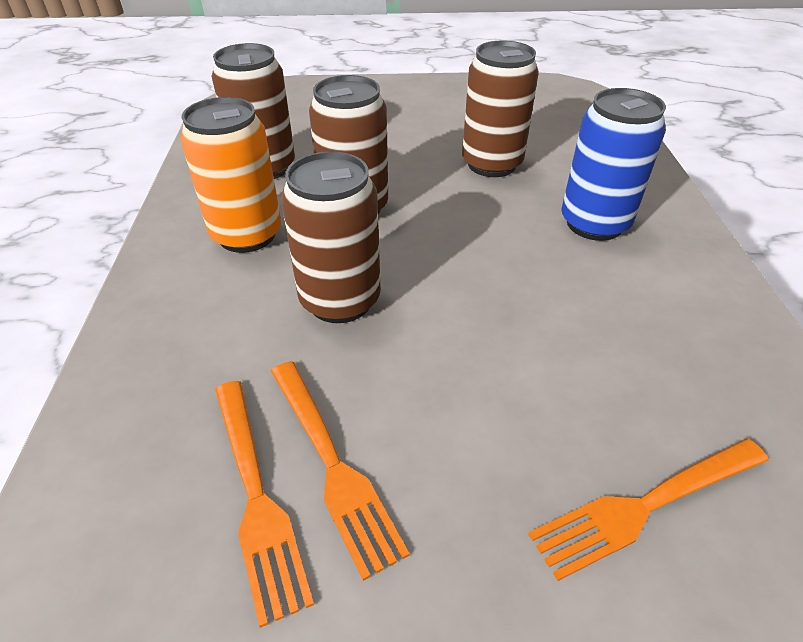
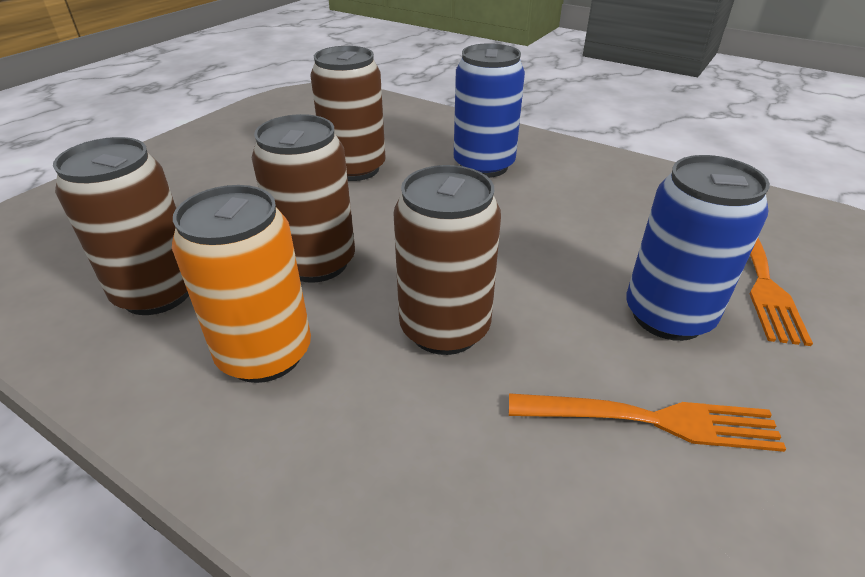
camera: 55 degrees left, 5 degrees down
(256, 495) = (664, 492): orange fork -> none
(489, 435) = (668, 316): none -> blue can

